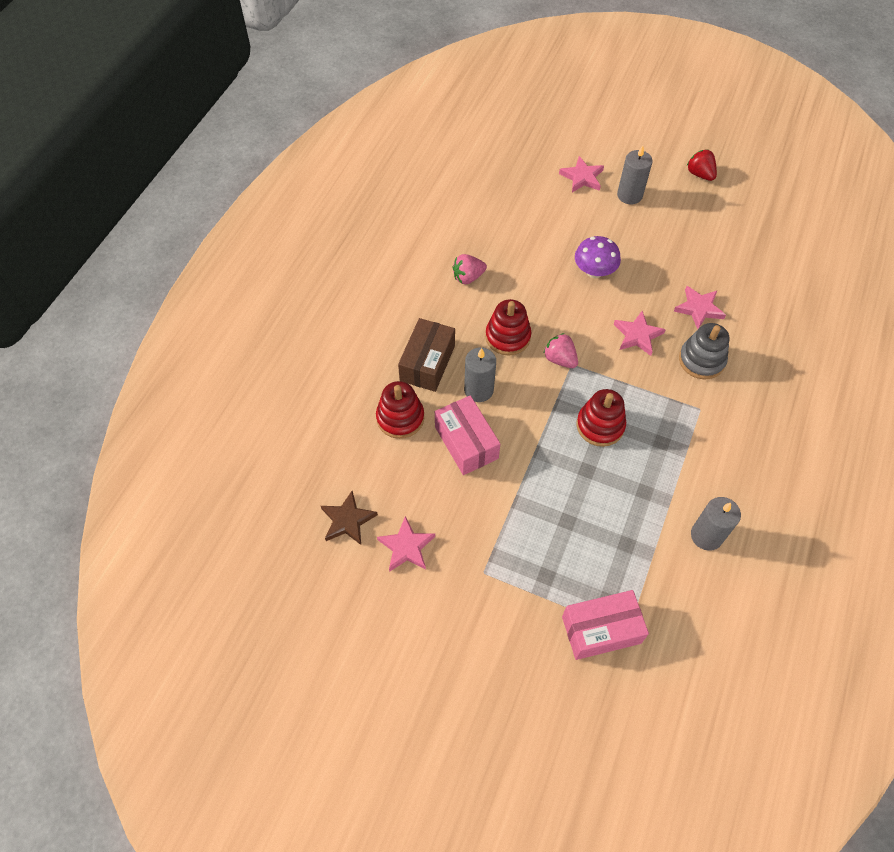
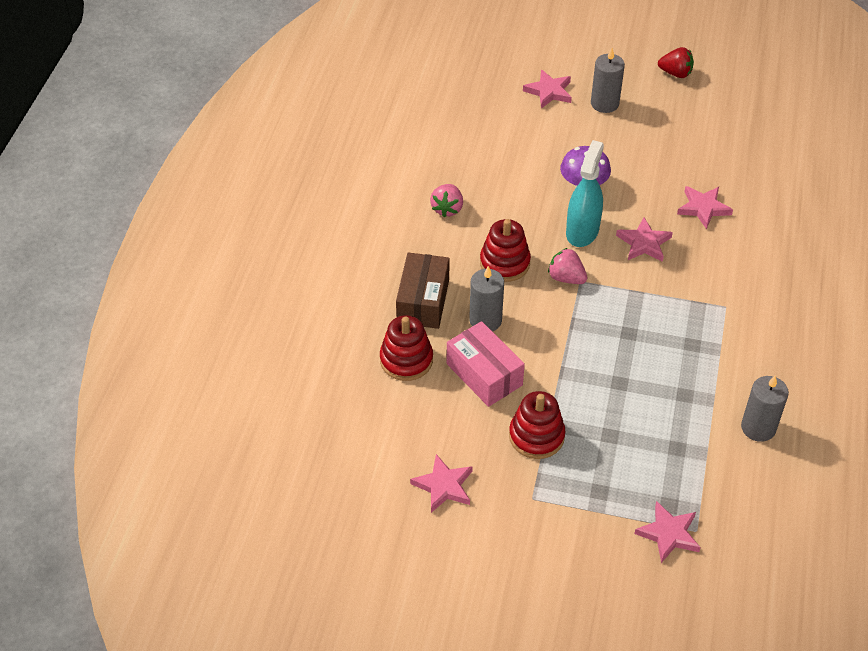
camera: 10 degrees left, 10 degrees down
(347, 520) = (373, 469): brown star -> none
(468, 277) = (447, 209): pink strawberry -> pink strawberry turned 45 degrees counterclockwise
(584, 316) = (582, 231): none -> turquoise spray bottle
(600, 425) = (624, 337): red stacking toy -> red stacking toy (536, 436)
(601, 630) = (668, 534): pink box -> pink star
(700, 174) = (675, 73): red strawberry -> red strawberry turned 150 degrees clockwise
(701, 360) = (717, 259): grey stacking toy -> none

